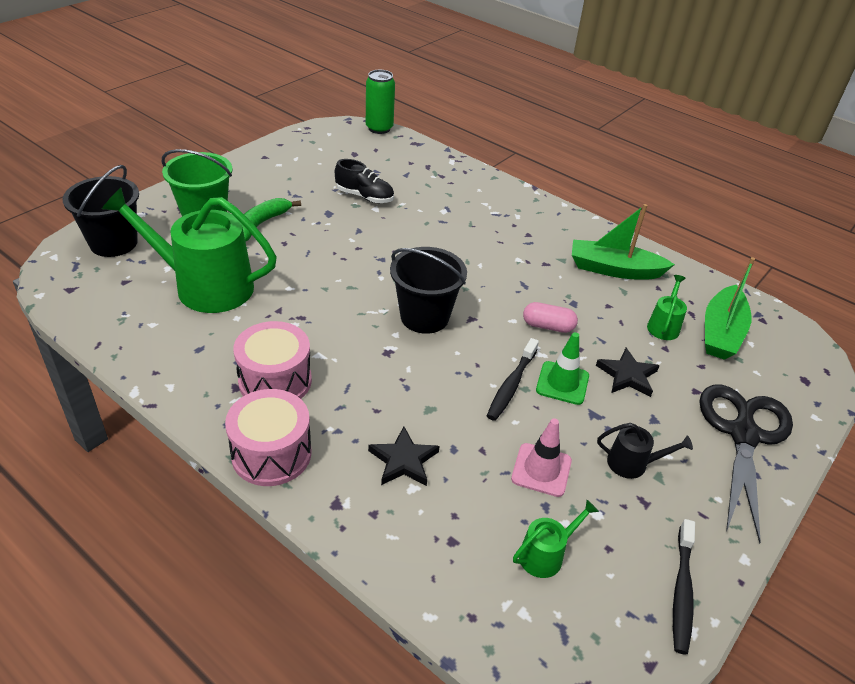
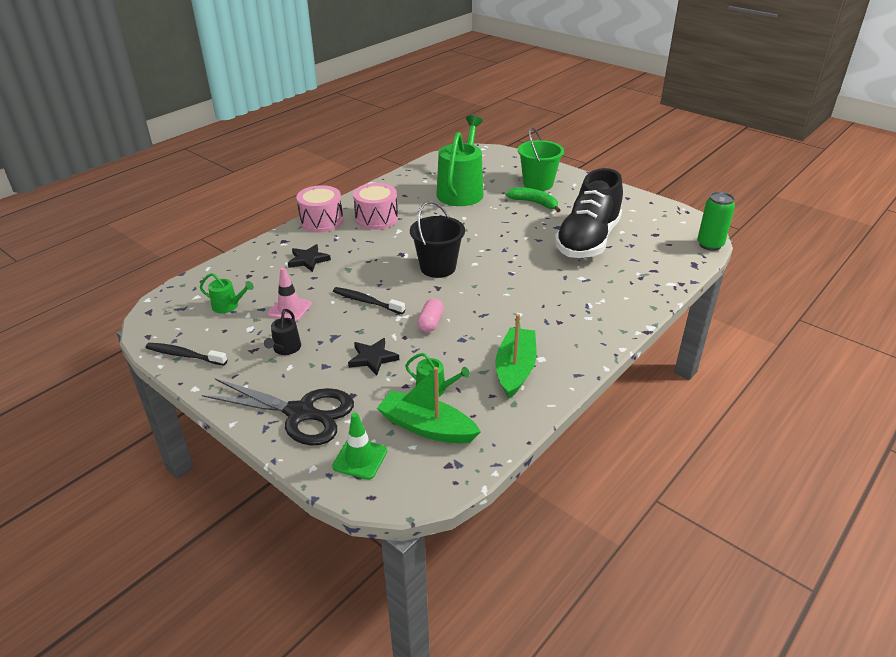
camera: 95 degrees right, 5 degrees down
(113, 243) = (499, 161): black bucket -> none
(364, 197) = (587, 241): black shoe -> black shoe, size x2.10
(545, 555) = (228, 306): green watering can -> green watering can turned 45 degrees counterclockwise
(562, 383) = (367, 324): green traffic cone -> green traffic cone (360, 459)

